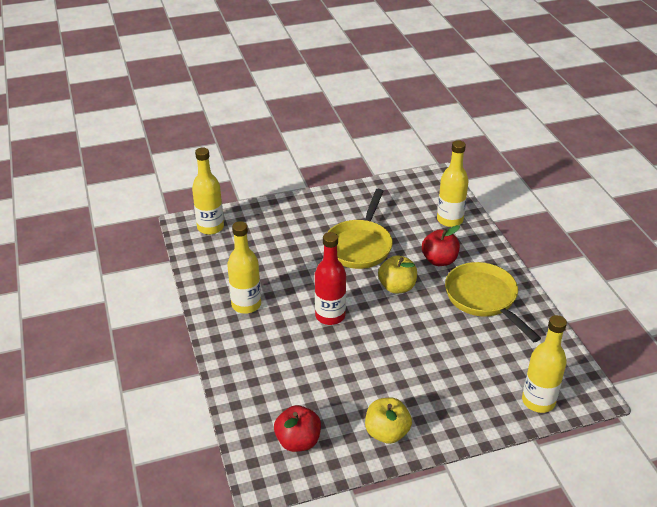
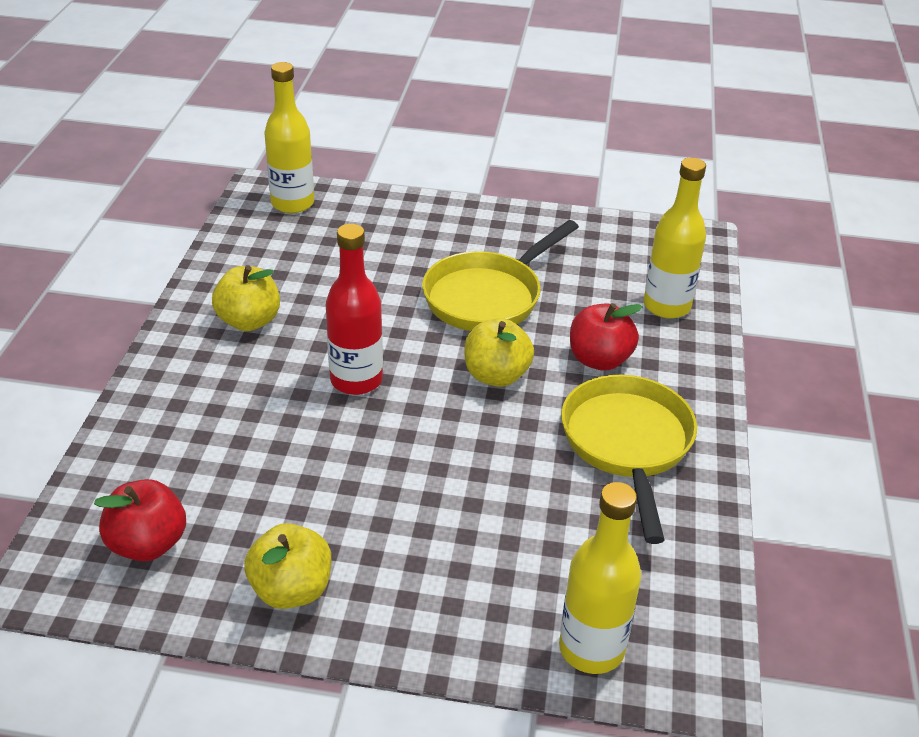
camera: 25 degrees right, 0 degrees up
(246, 304) = (249, 321): yellow bottle -> yellow apple

